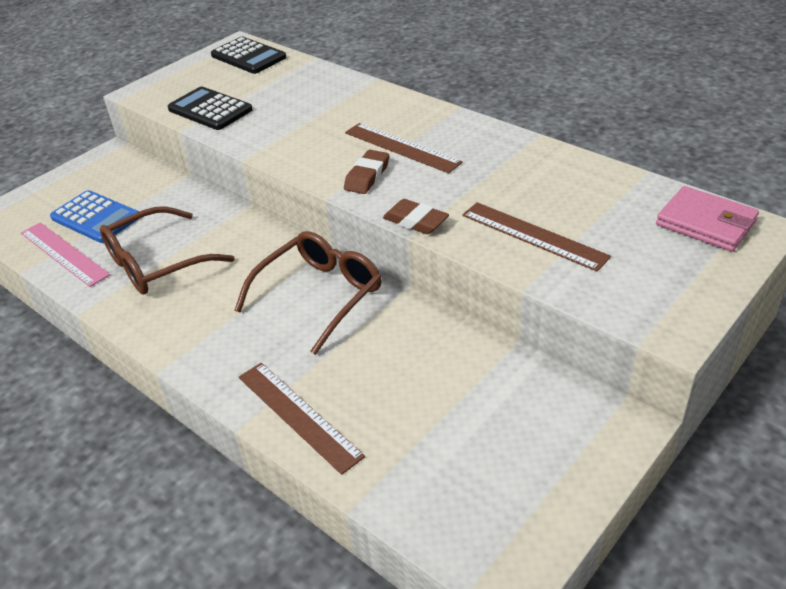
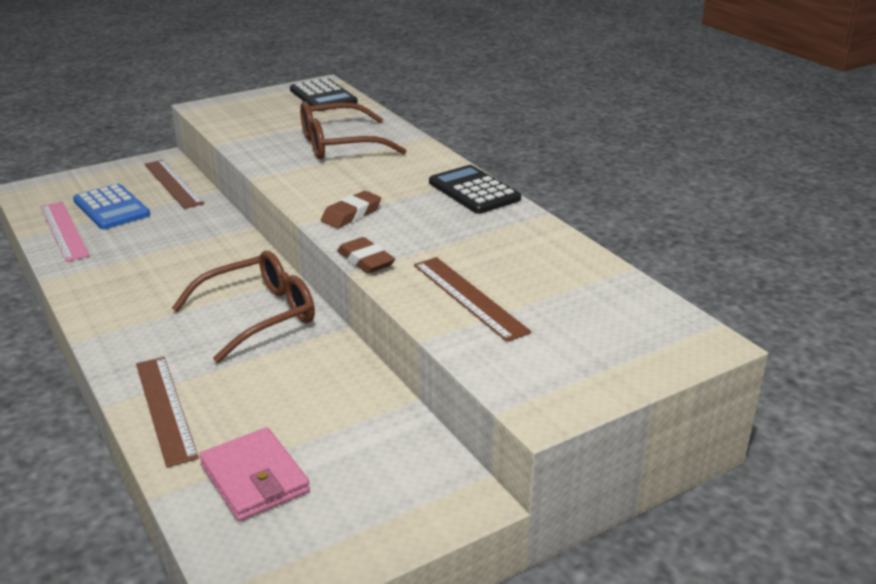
camera: 15 degrees right, 10 degrees down
(156, 263) = (135, 256): brown glasses -> brown glasses (339, 144)
(210, 110) = (254, 133): black calculator -> black calculator (474, 191)
(401, 147) = (403, 197): brown ruler -> brown ruler (173, 183)
(705, 223) = (656, 326): pink wallet -> pink wallet (254, 479)

